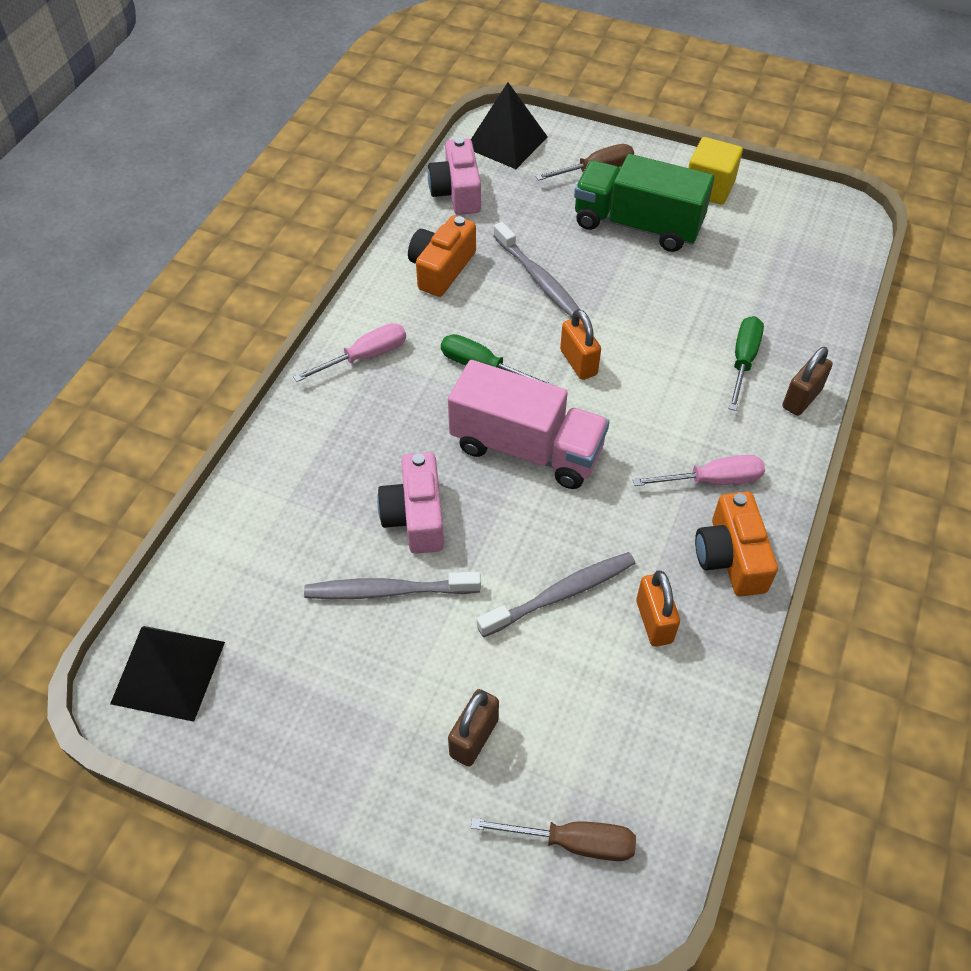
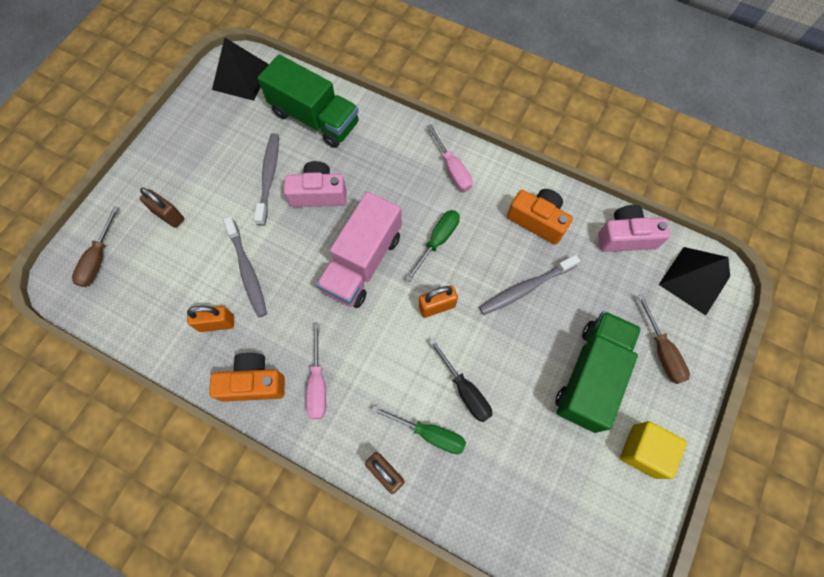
camera: 95 degrees right, 15 degrees up
(268, 540) = (315, 118): none -> green truck
(682, 330) = (465, 390): none -> black screwdriver

